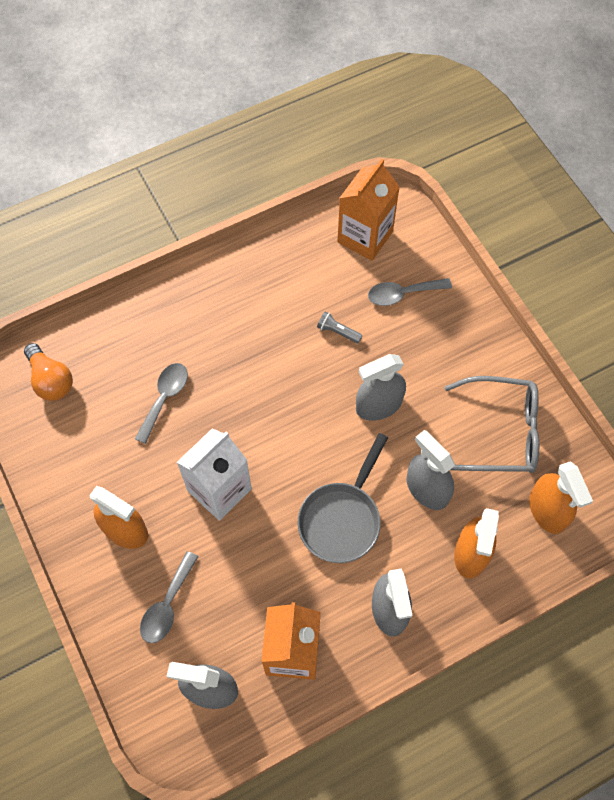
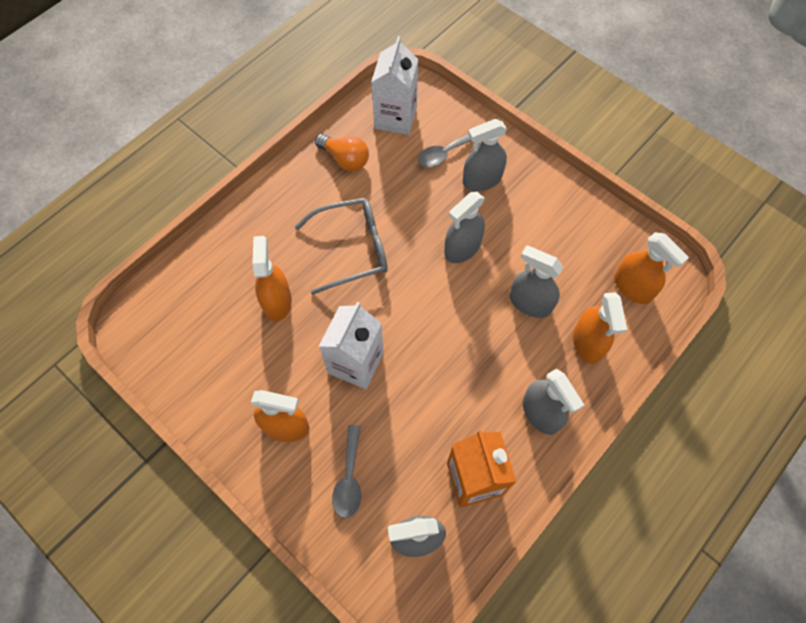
camera: 20 degrees left, 0 degrees up
(51, 380) = (168, 319): orange light bulb -> orange light bulb (345, 159)
(165, 398) = (277, 301): grey spoon -> orange spray bottle
(337, 331) = (404, 200): grey flashlight -> none
(342, 519) = (470, 351): grey pan -> none
(365, 237) = (395, 118): orange carton -> white carton
(431, 336) = (482, 180): none -> grey spray bottle
(501, 432) = (570, 237): grey glasses -> grey glasses (353, 249)

